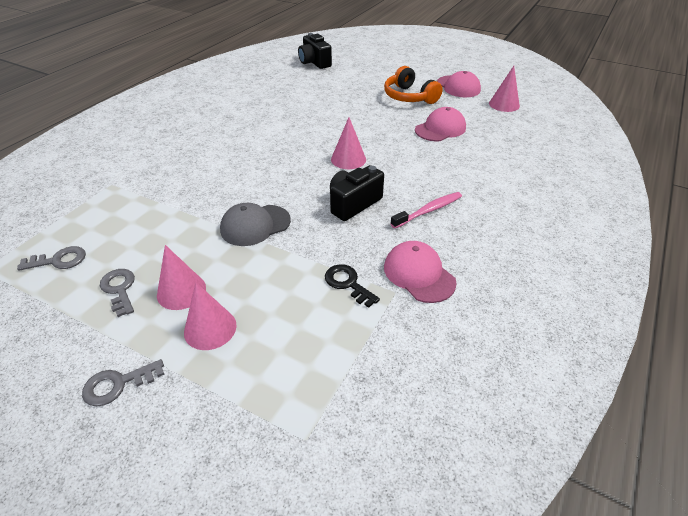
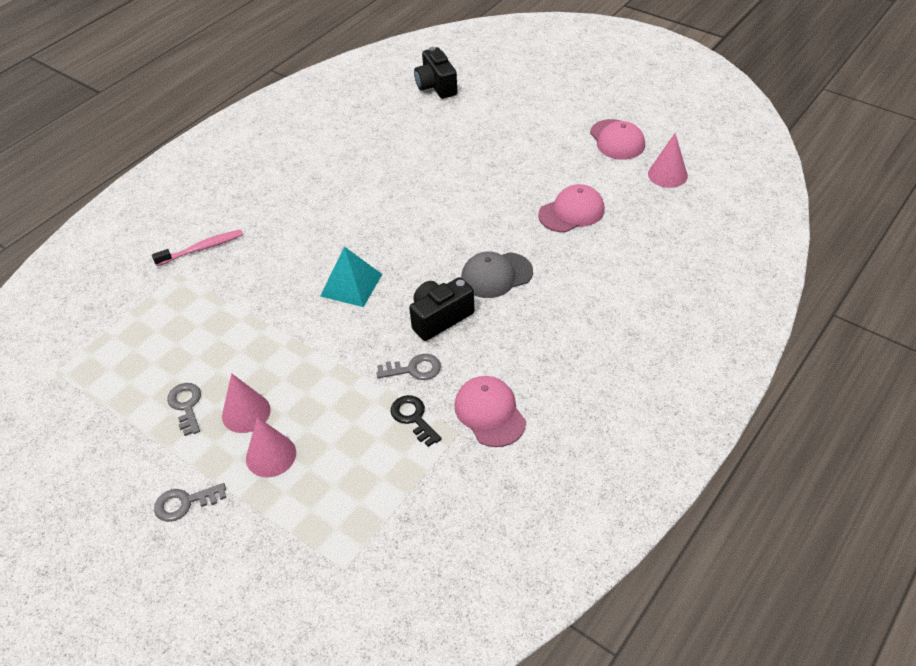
camera: 10 degrees right, 5 degrees up
(59, 260) = (127, 367): grey key -> grey key (414, 369)
(255, 225) = (328, 339): grey cap -> grey cap (496, 275)
(270, 184) = (351, 285): none -> turquoise pyramid
(348, 159) = (447, 253): pink cone -> none
(409, 97) = (547, 155): orange headphones -> none
(428, 211) = (522, 333): pink toothbrush -> pink toothbrush (202, 248)

